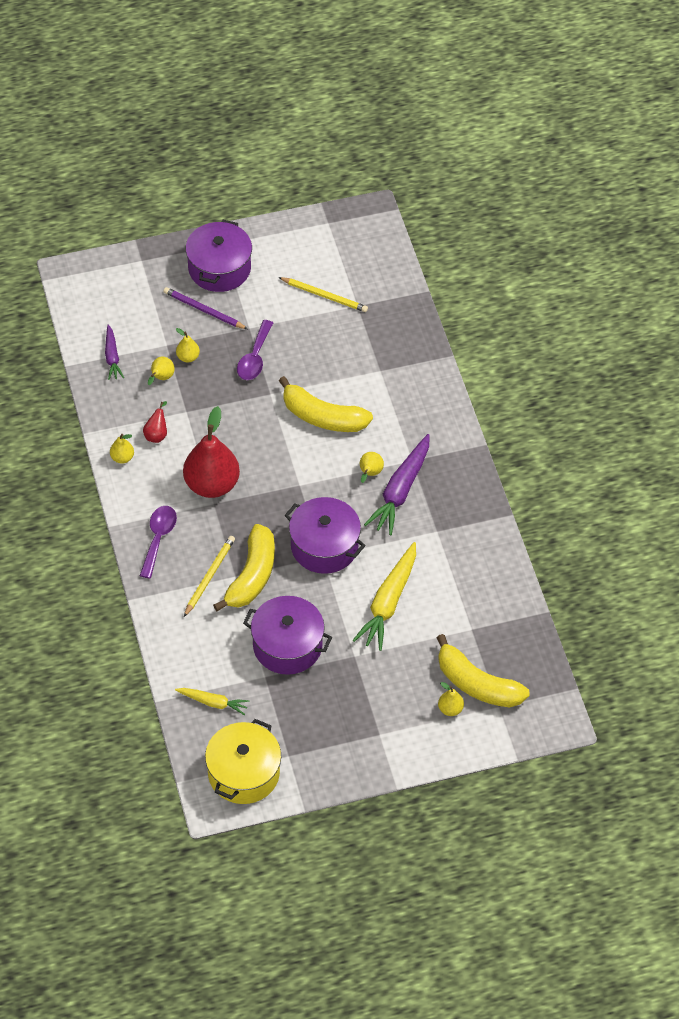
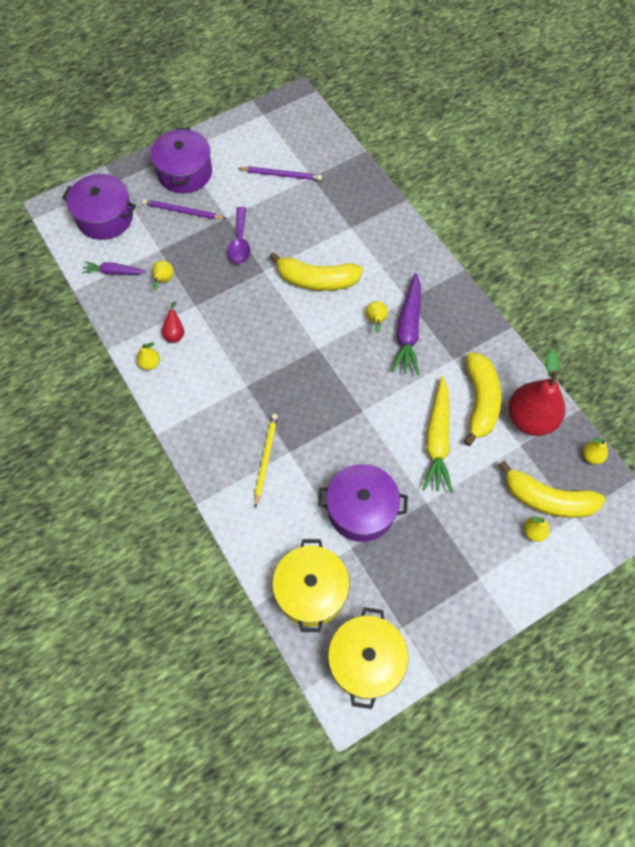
camera: 15 degrees left, 10 degrees up
(112, 357) = (114, 272): purple carrot -> purple carrot turned 120 degrees clockwise
(158, 538) = (206, 433): purple spoon -> none
(188, 357) = (181, 256): yellow pear -> yellow pear (591, 456)
(211, 484) = (239, 368): red pear -> red pear (530, 418)
(213, 702) = (311, 591): yellow carrot -> yellow pot
(252, 576) = (305, 448): yellow banana -> yellow banana (480, 401)
(324, 296) = (281, 175): yellow pencil -> purple pencil
(324, 546) = (360, 400): purple pot -> purple pot (105, 217)

